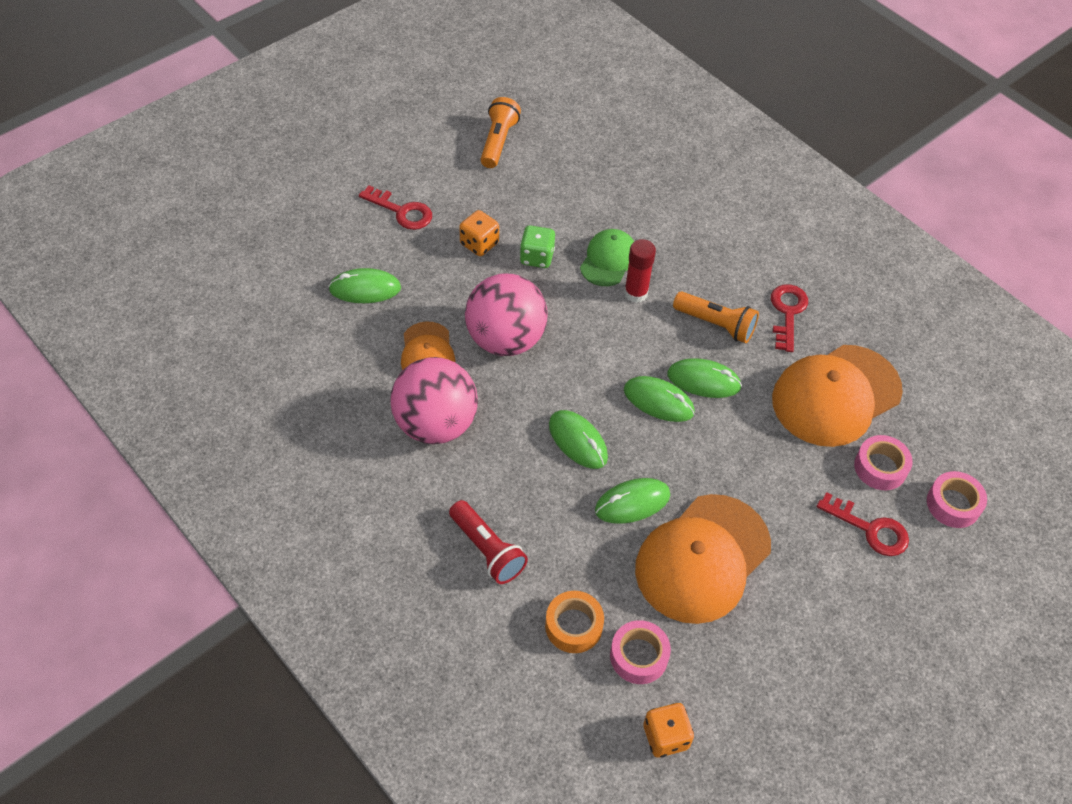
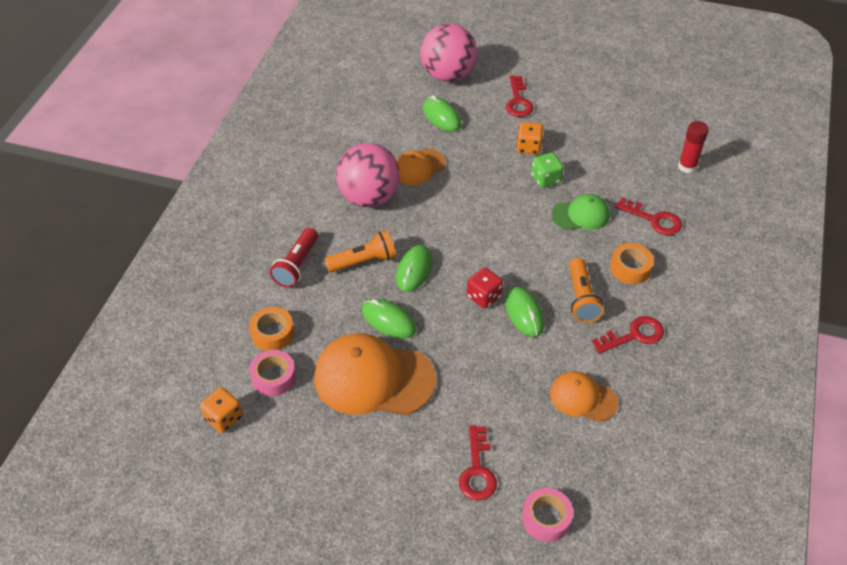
camera: 60 degrees right, 5 degrees down
(498, 142) = (625, 113): orange flashlight -> orange flashlight (363, 261)
(505, 339) = (463, 197): pink ball -> pink ball (448, 75)
(636, 293) = (566, 242): red glue stick -> red glue stick (687, 167)
(657, 210) = (654, 219): none -> red key
(658, 401) = (484, 297): green mouse -> red dice
(705, 265) = (630, 268): none -> orange tape
(836, 395) = (583, 398): orange cap -> orange cap, size x0.55
(880, 467) = (540, 454): pink tape -> none

